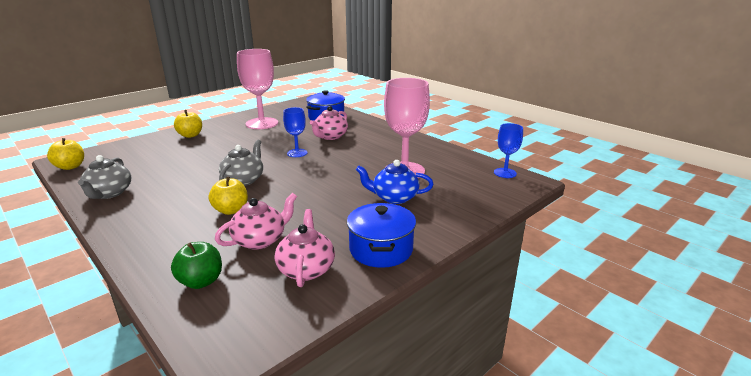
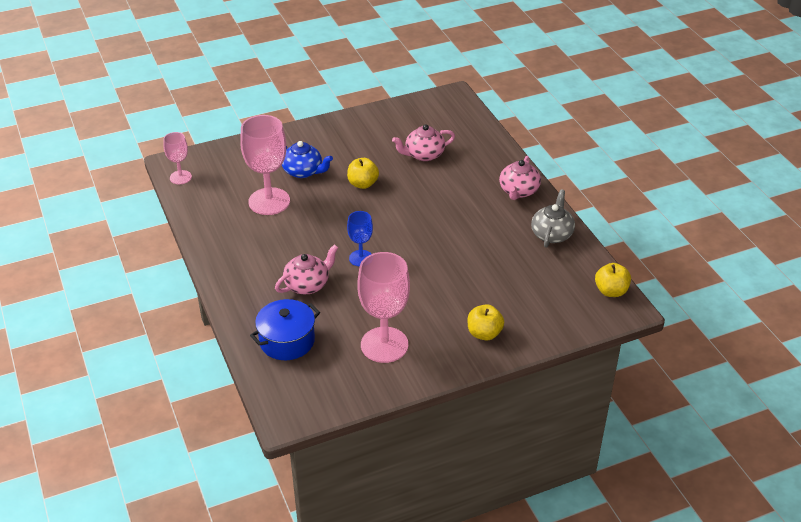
camera: 160 degrees left, 15 degrees up
(201, 281) = (465, 134): green apple -> none
(231, 210) = (442, 188): yellow apple -> yellow apple (363, 184)
(244, 180) = (426, 224): grey teapot -> none
(306, 269) = (399, 128): pink teapot -> pink teapot (518, 191)
(381, 249) = (345, 130): blue pot -> none
(505, 173) = (180, 177): blue goblet -> pink goblet

